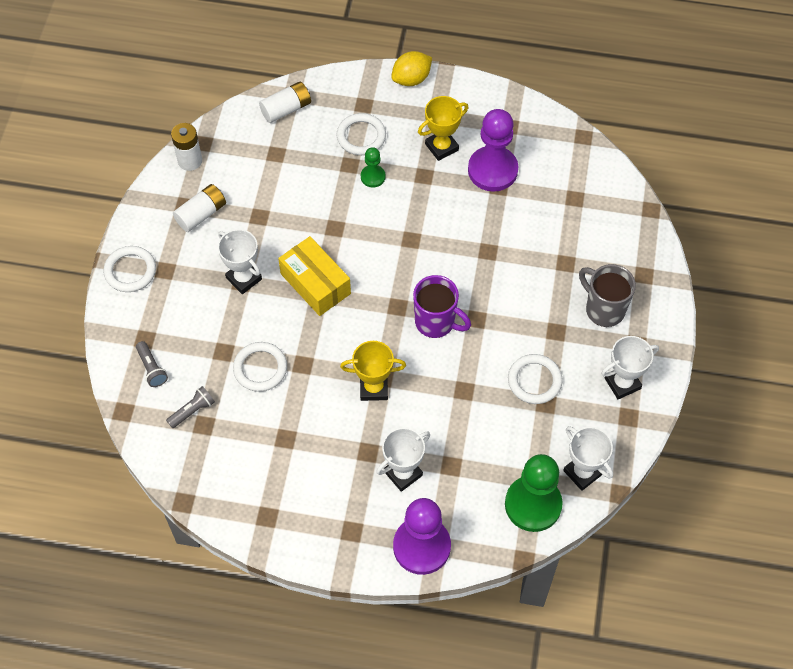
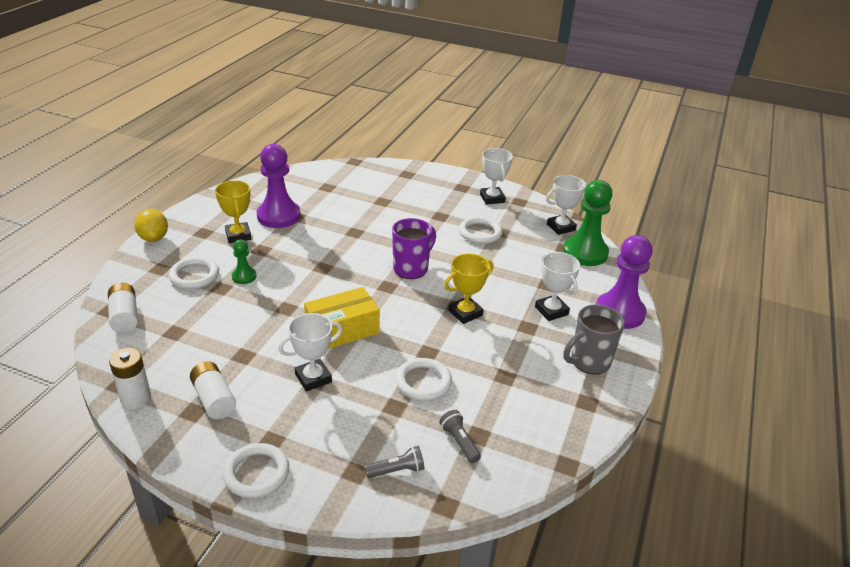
camera: 80 degrees left, 25 degrees down
(374, 388) = (465, 313): yellow trophy -> yellow trophy turned 45 degrees clockwise
(603, 309) = (429, 194): grey mug -> grey mug (589, 362)

